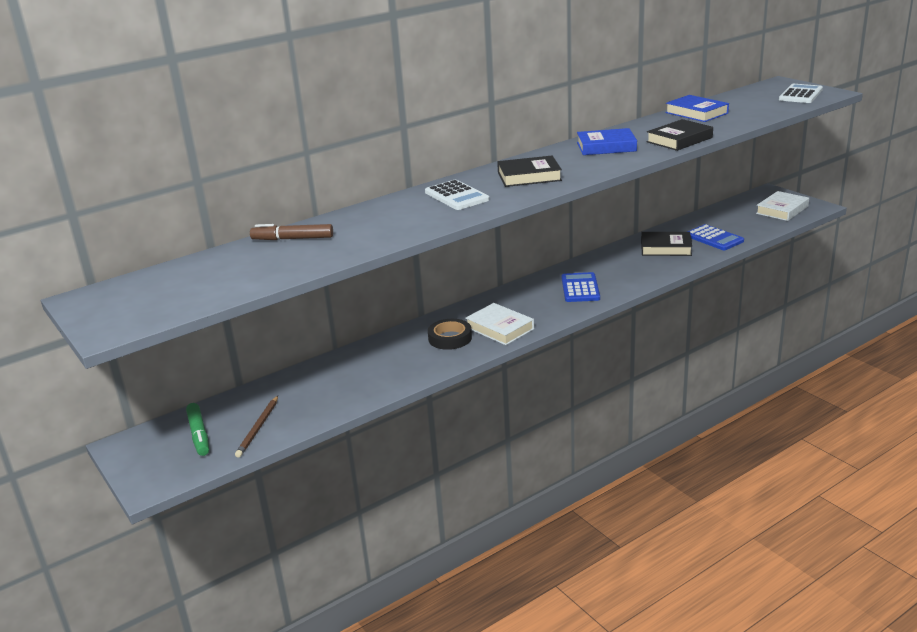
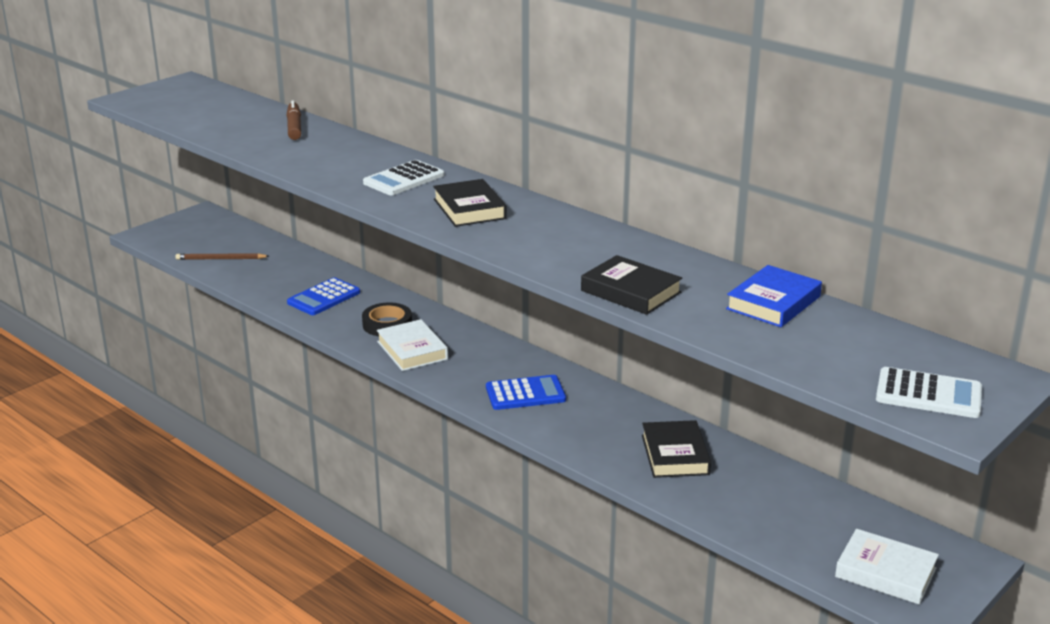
camera: 75 degrees right, 0 degrees up
(199, 434) = (214, 237): green marker -> none
(500, 328) = (412, 350): white book -> white book turned 60 degrees counterclockwise
(606, 147) = (589, 245): blue book -> none
(714, 238) = (727, 498): blue calculator -> blue calculator (324, 298)

